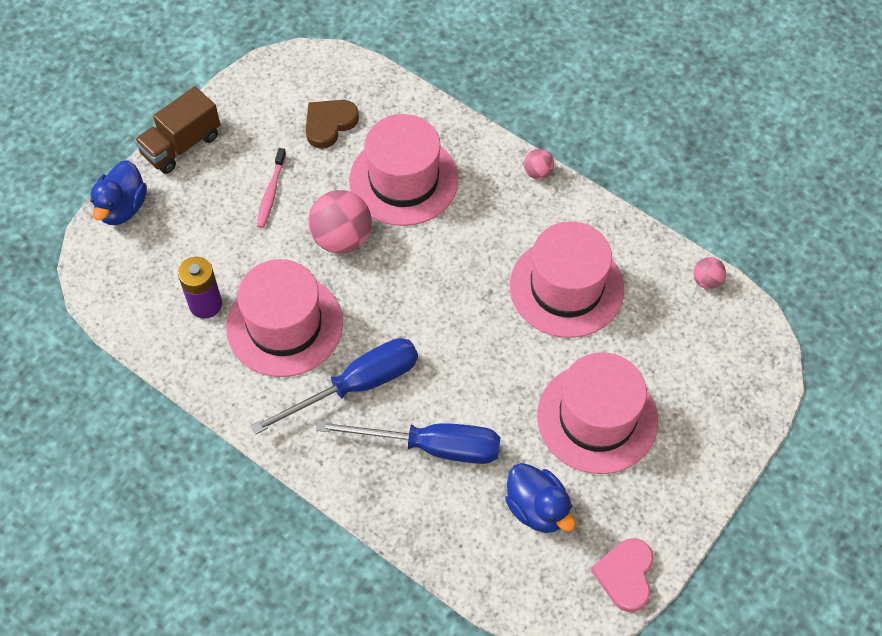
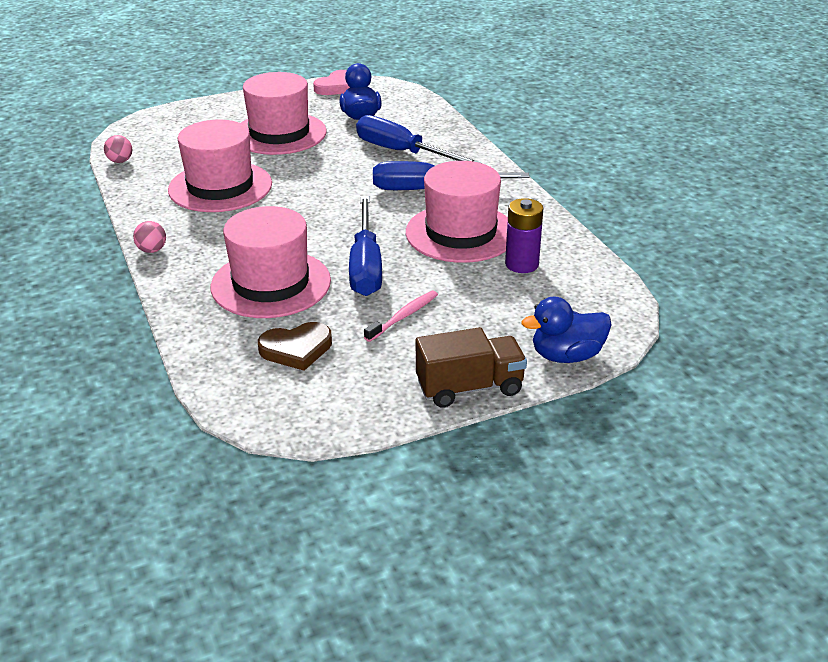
camera: 150 degrees left, 25 degrees down
(122, 208) = (566, 356): blue duck -> blue duck turned 150 degrees counterclockwise
(342, 238) = (365, 265): pink ball -> blue screwdriver

